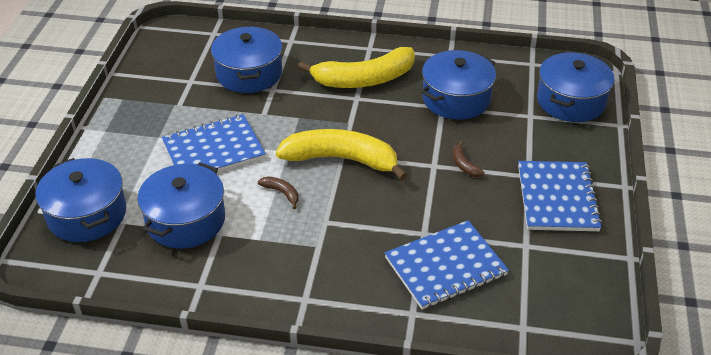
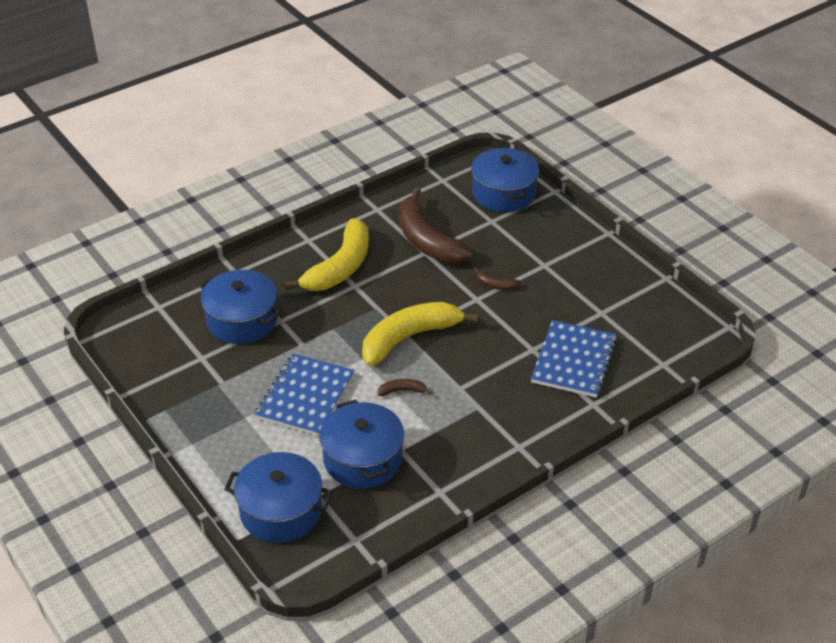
camera: 45 degrees left, 0 degrees up
(456, 99) = (426, 240): blue pot -> brown banana
(557, 198) = (580, 268): blue notebook -> none

